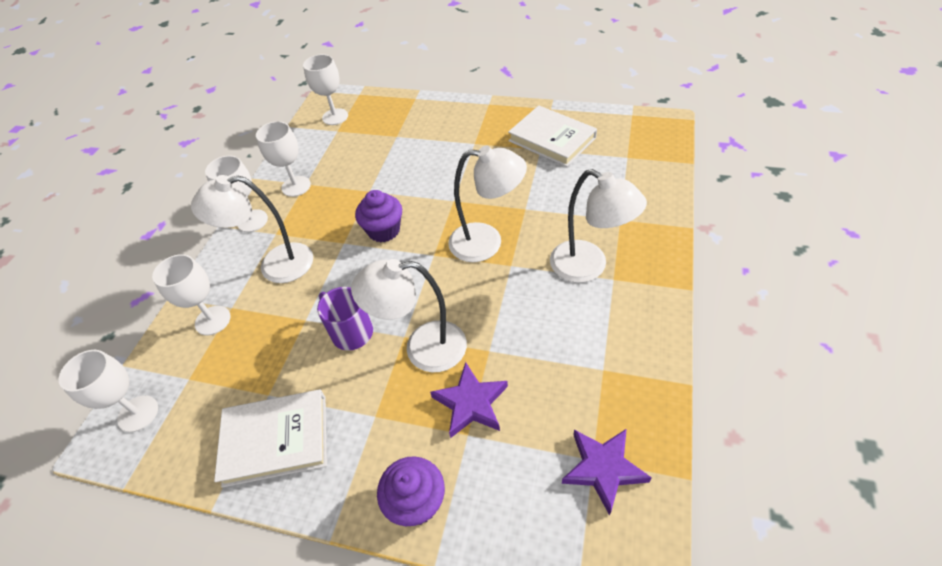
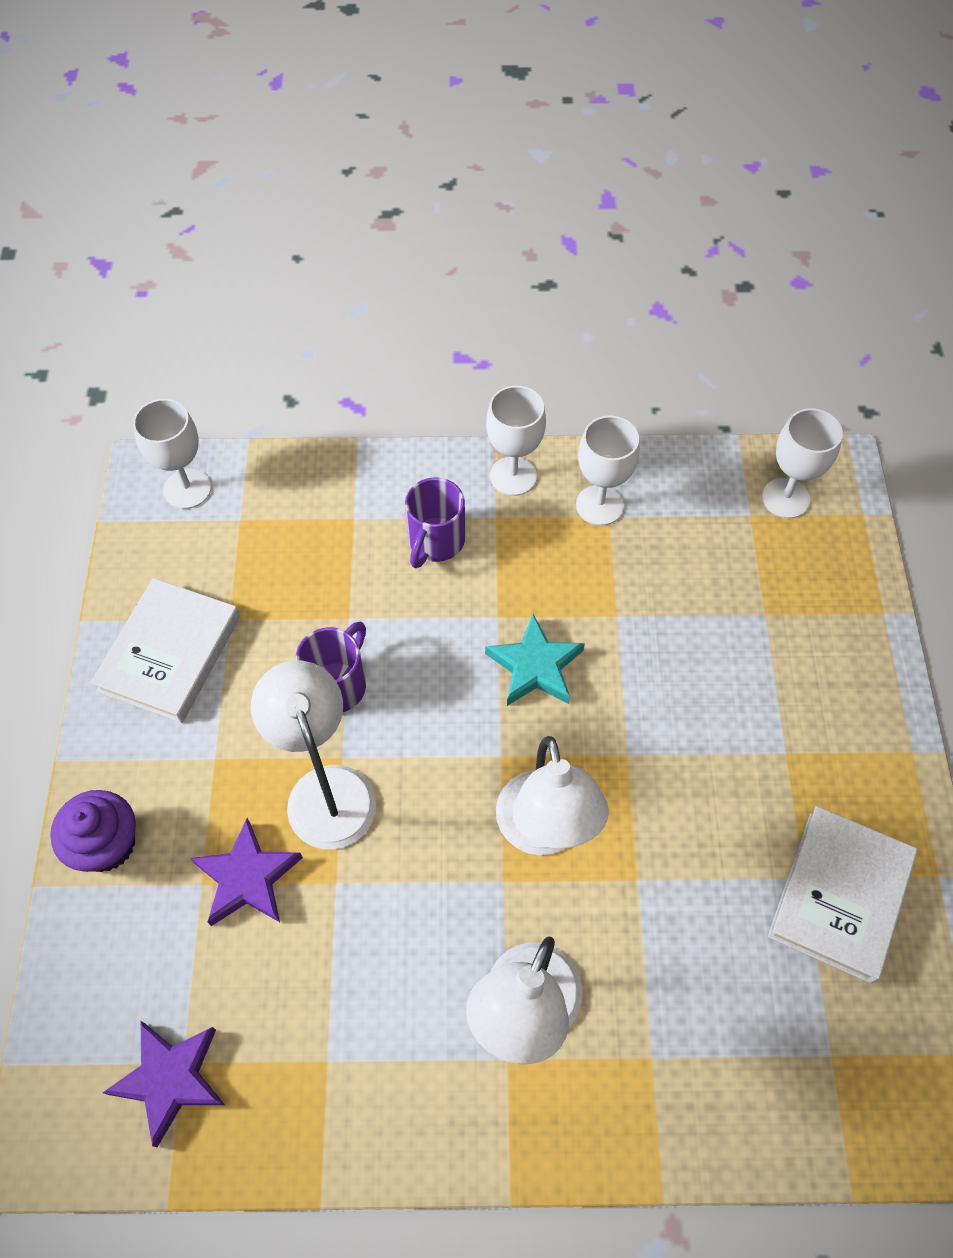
camera: 70 degrees right, 10 degrees up
(213, 320) = (329, 506): white goblet -> none
(275, 265) = (435, 542): white lamp -> purple mug
(276, 440) = (169, 653): white book -> white book turned 45 degrees clockwise
(384, 230) = (535, 666): purple cupcake -> turquoise star

